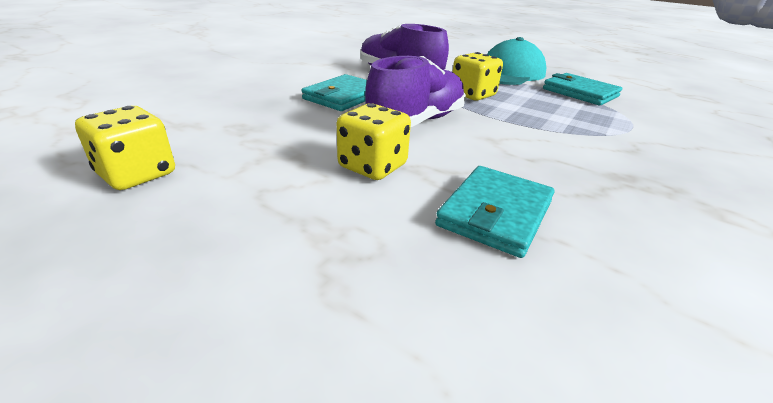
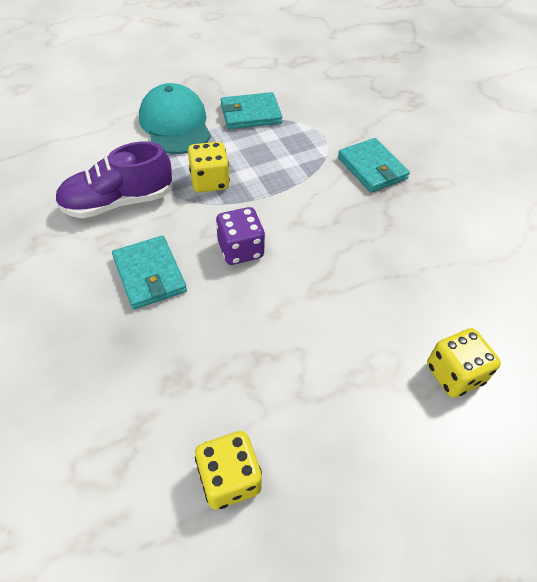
camera: 60 degrees left, 20 degrees up
(372, 166) = (300, 314): yellow dice -> yellow dice (454, 374)
(416, 121) = (240, 250): purple shoe -> purple dice
(495, 213) = (386, 281): turquoise wallet -> turquoise wallet (372, 168)

